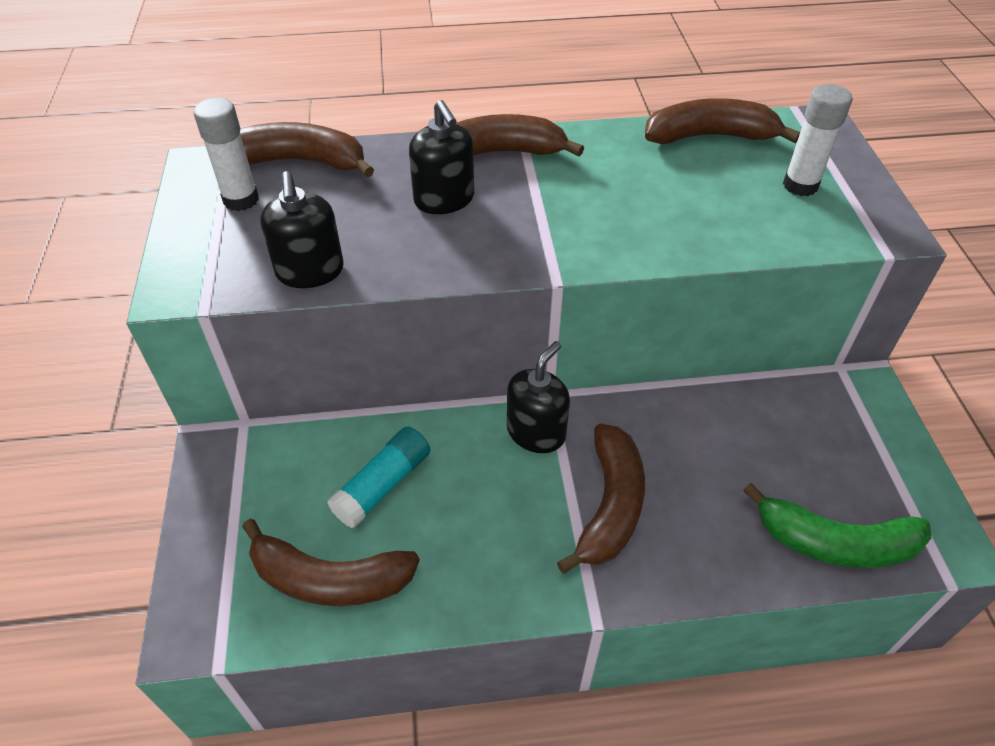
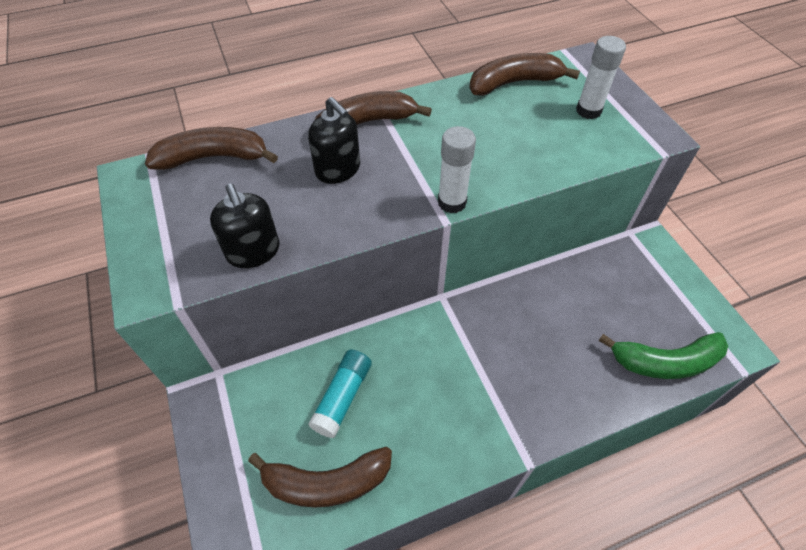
camera: 15 degrees left, 5 degrees up
(241, 200) = (175, 200): white glue stick -> white glue stick (452, 202)
(536, 432) = (441, 328): black soap dispenser -> none
(610, 505) = (510, 372): brown banana -> none

